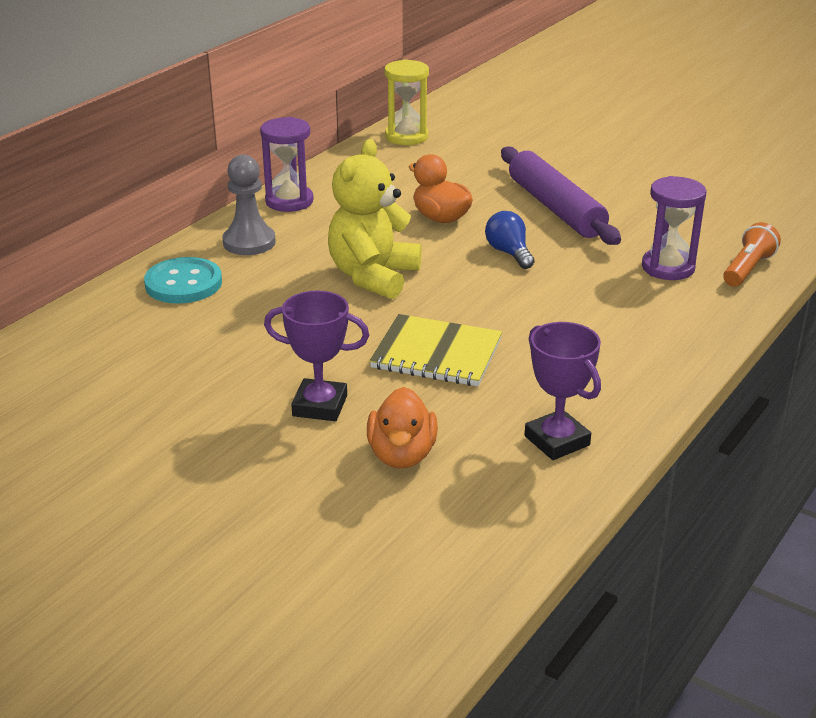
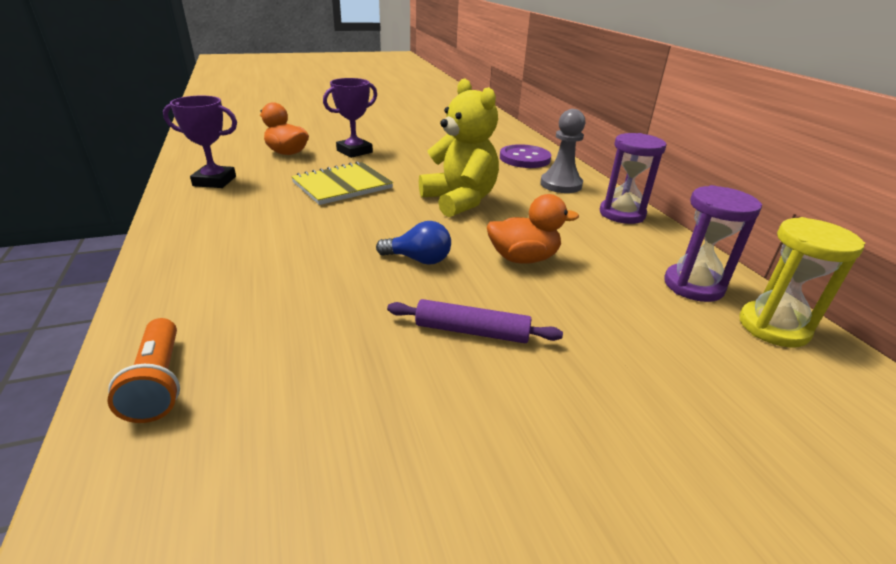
camera: 125 degrees right, 0 degrees up
(183, 283) = (524, 158): turquoise button -> purple button
(555, 208) = (472, 331): purple rolling pin -> purple rolling pin, size x0.57
(668, 267) = (261, 326): purple hourglass -> purple hourglass (693, 286)

